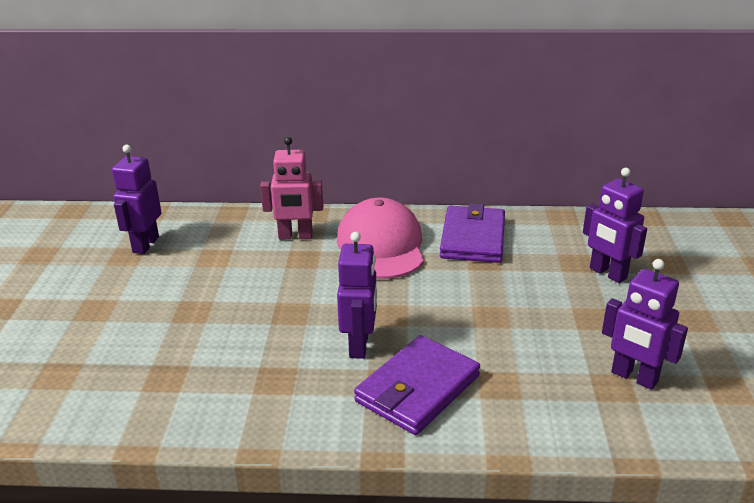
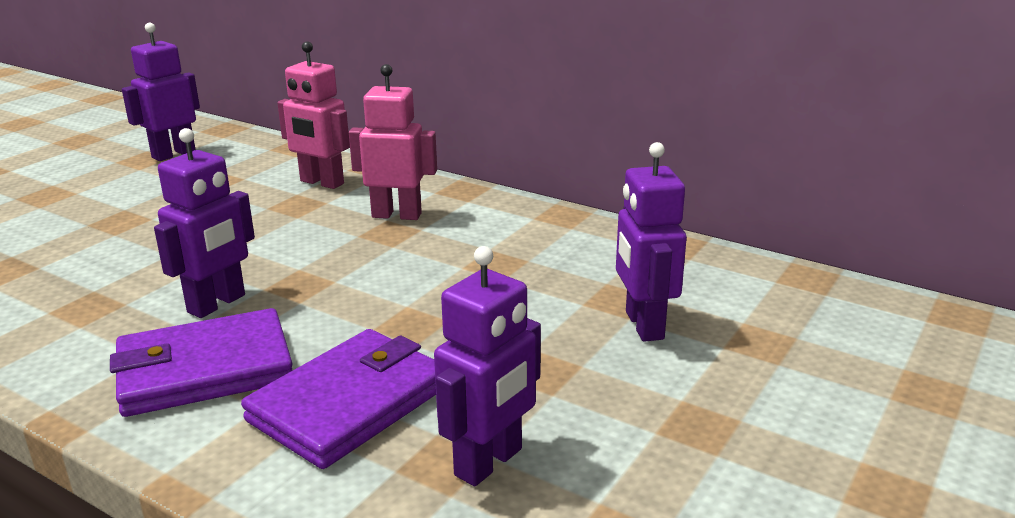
camera: 30 degrees right, 5 degrees down
(381, 246) = (397, 215): pink cap -> pink robot
(473, 238) = (518, 236): purple wallet -> purple wallet (350, 403)
(634, 377) = (489, 463): purple robot -> purple robot turned 120 degrees counterclockwise

